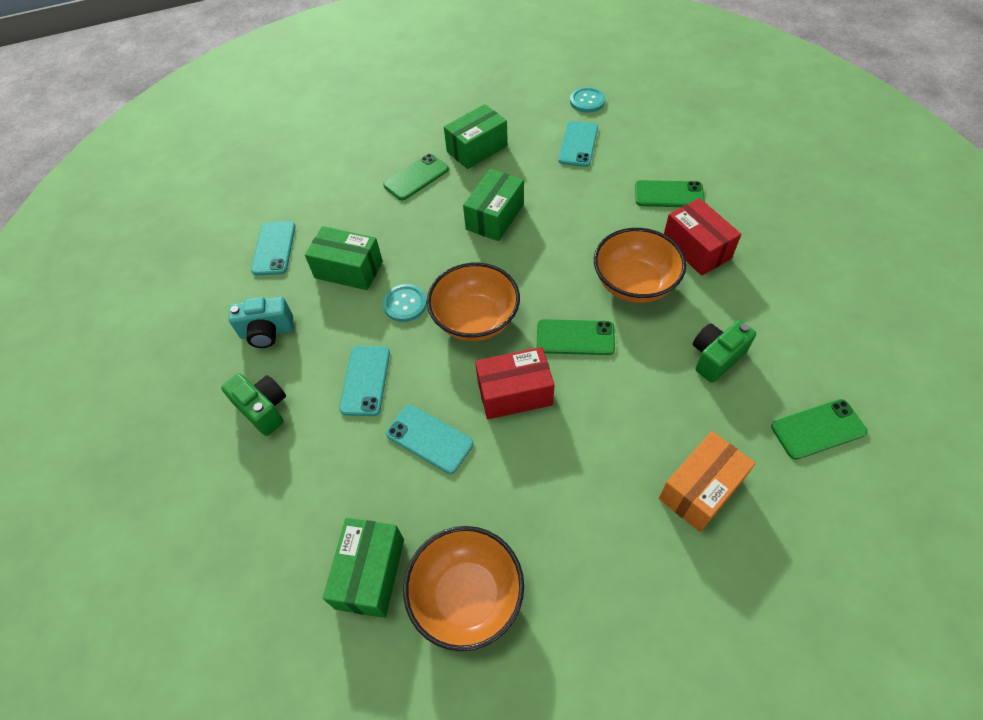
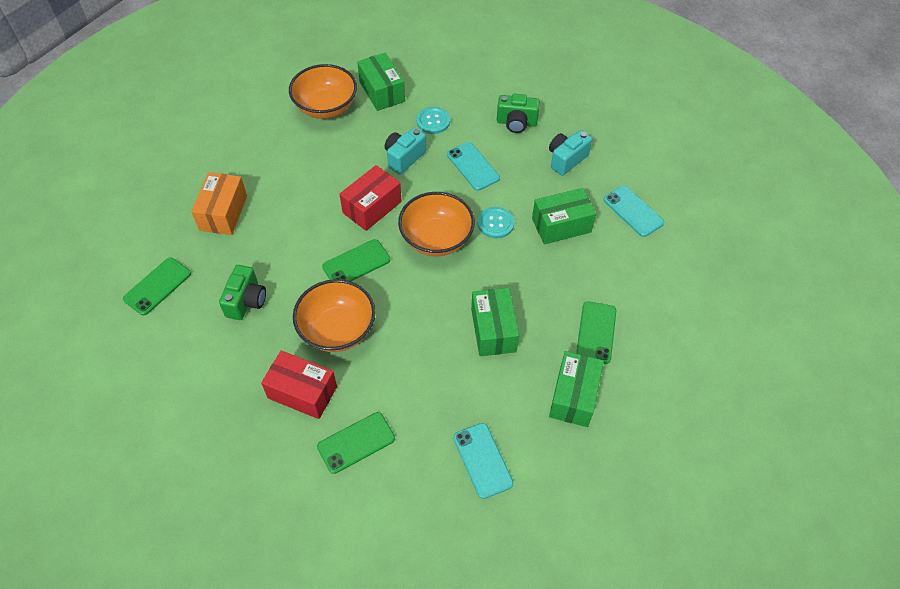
camera: 140 degrees right, 0 degrees up
(429, 439) = (404, 158): turquoise phone -> turquoise camera
(587, 101) = (518, 536): turquoise button -> turquoise button (433, 121)

